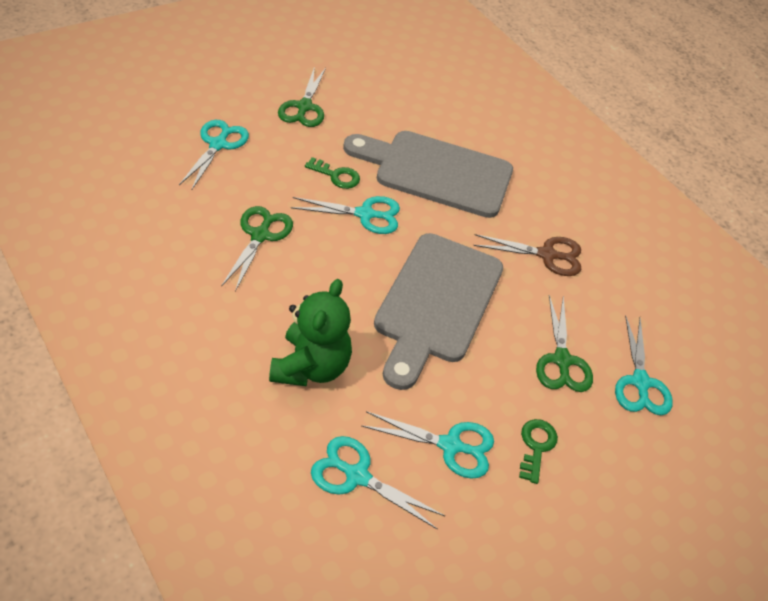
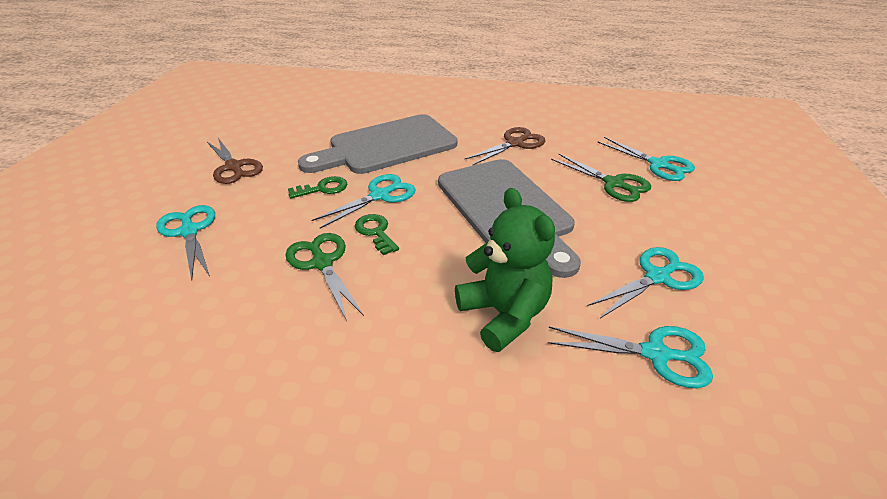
camera: 40 degrees left, 10 degrees down
(304, 107) = (234, 167): green scissors -> brown scissors
(357, 476) = (655, 354): turquoise scissors -> turquoise scissors turned 150 degrees counterclockwise
(536, 446) = (686, 234): green key -> green key (375, 232)

